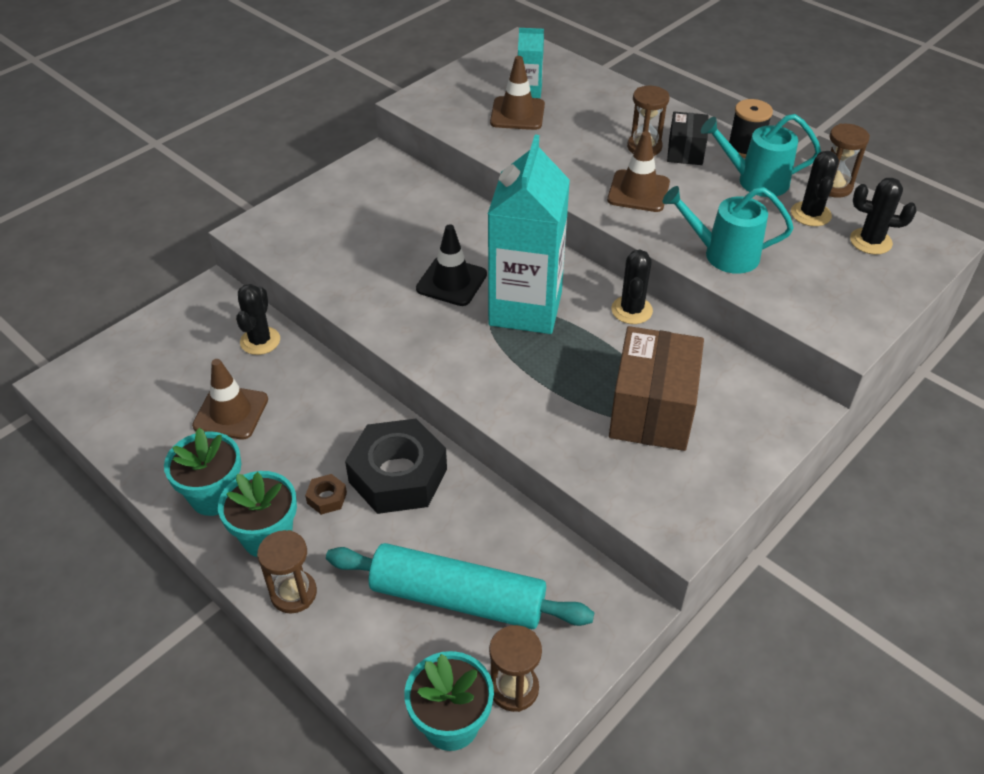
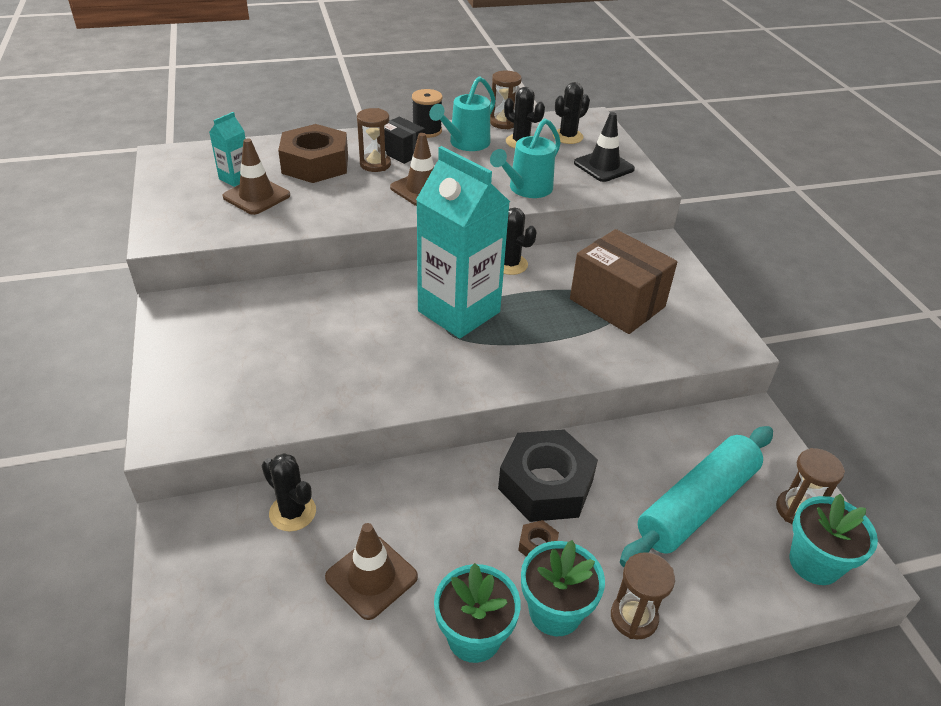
camera: 60 degrees left, 5 degrees down
(451, 282) = (387, 336): black traffic cone -> black traffic cone (603, 166)
(602, 117) = (315, 164): none -> brown nut

